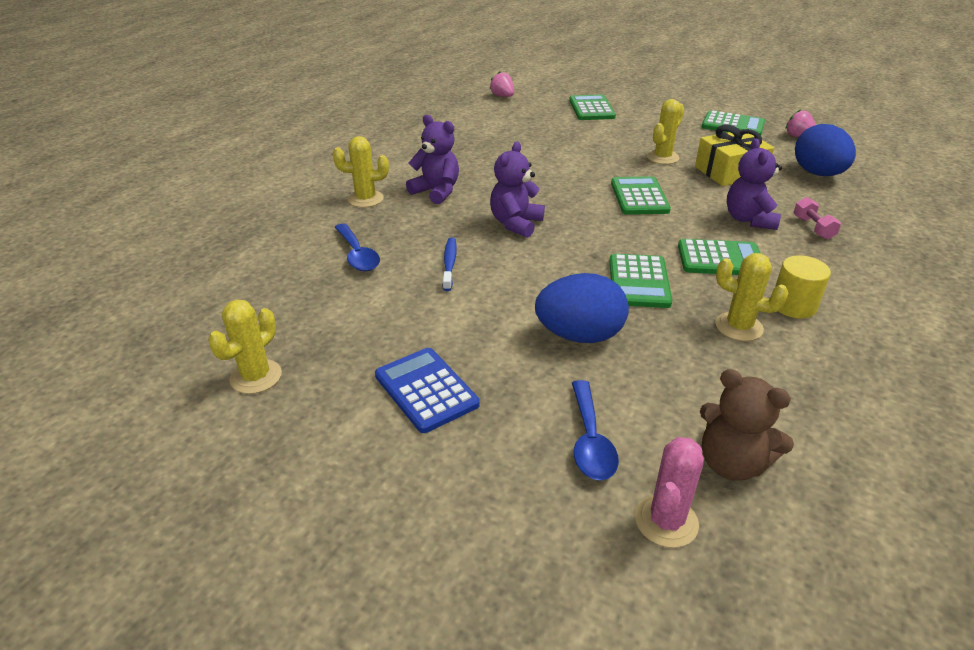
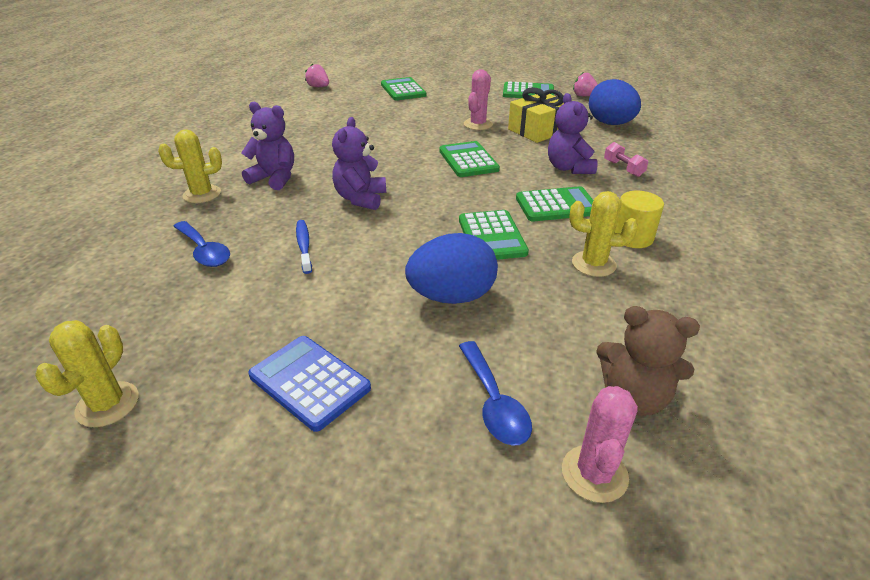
camera: 15 degrees left, 0 degrees up
(662, 157) = (478, 124): yellow cactus -> pink cactus

